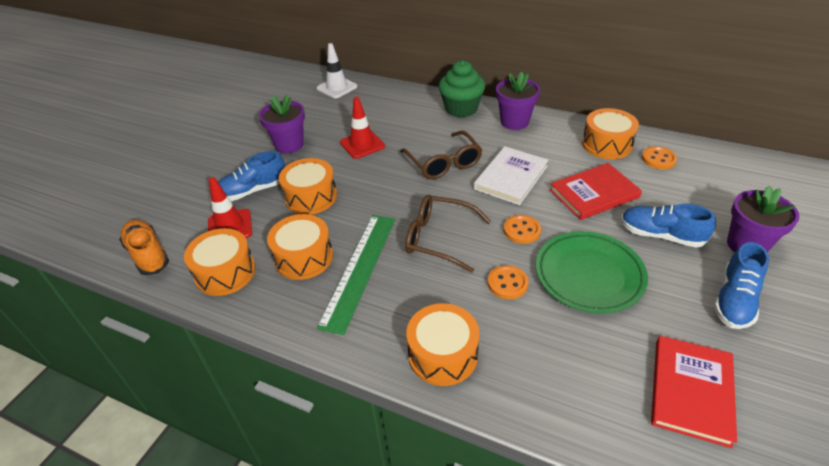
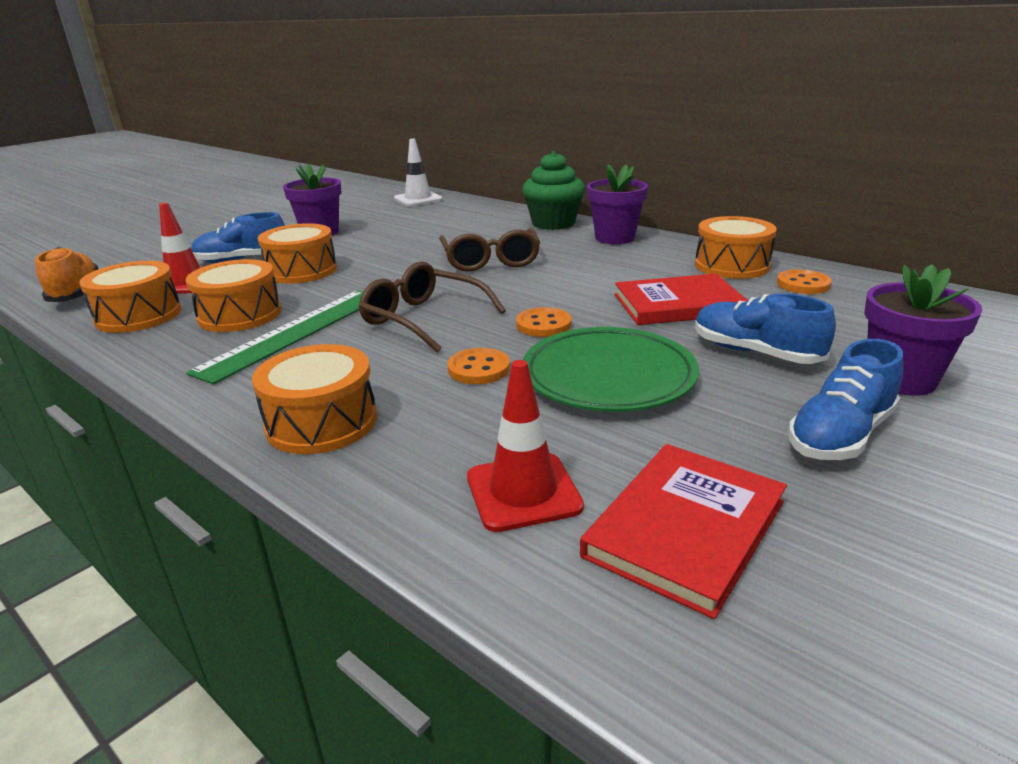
camera: 15 degrees right, 15 degrees down
(362, 144) = (404, 239): red traffic cone -> red traffic cone (523, 492)
(511, 177) = (569, 280): white book -> none

